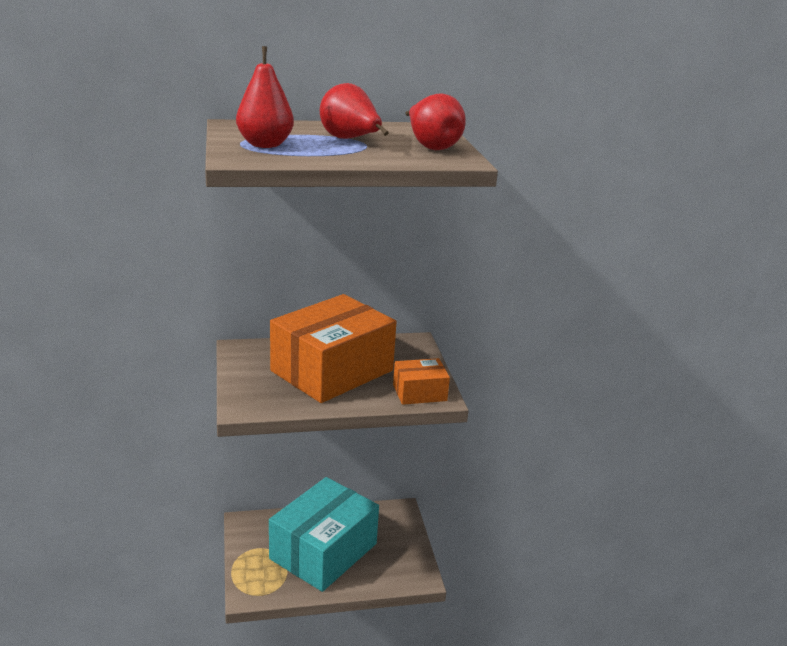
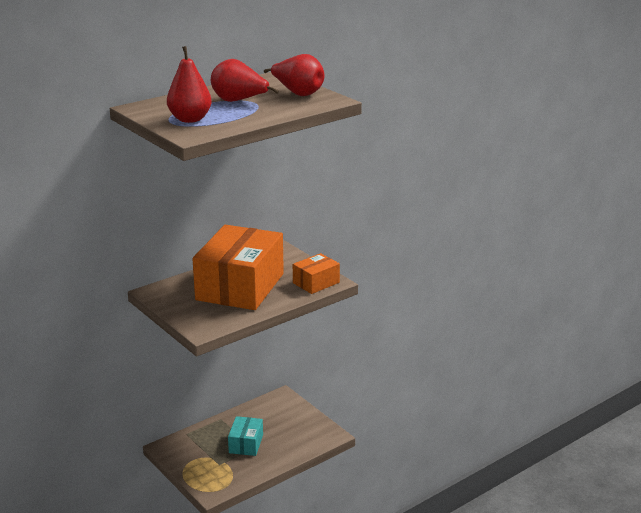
camera: 25 degrees left, 0 degrees up
(323, 551) = (246, 444): turquoise box -> turquoise box, size x0.47

